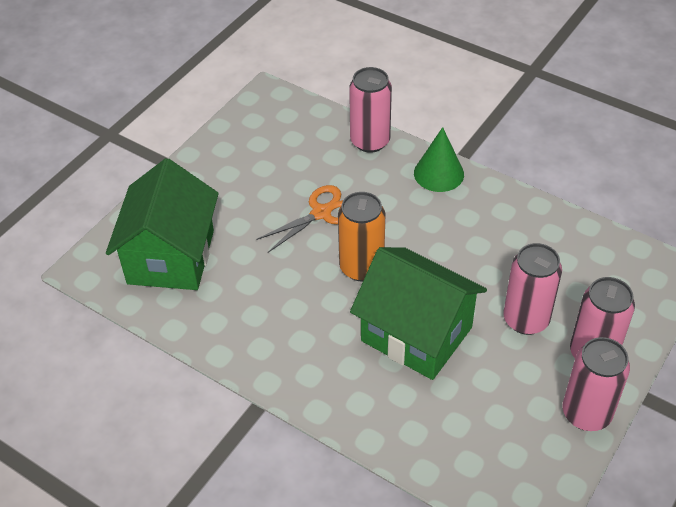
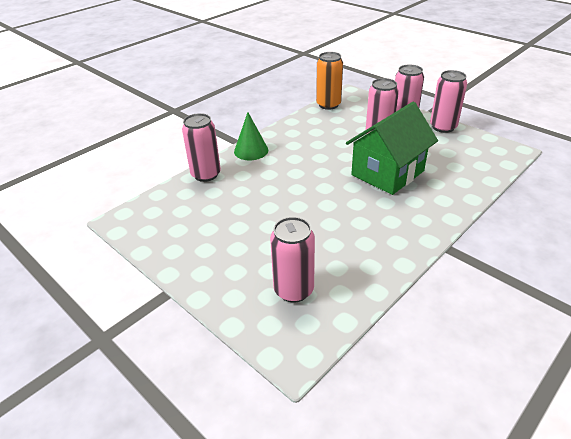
camera: 80 degrees left, 10 degrees down
(171, 257) = (293, 290): green house -> pink can
(321, 213) = (270, 202): orange scissors -> none
(361, 267) = (327, 189): orange can -> orange can (328, 105)

